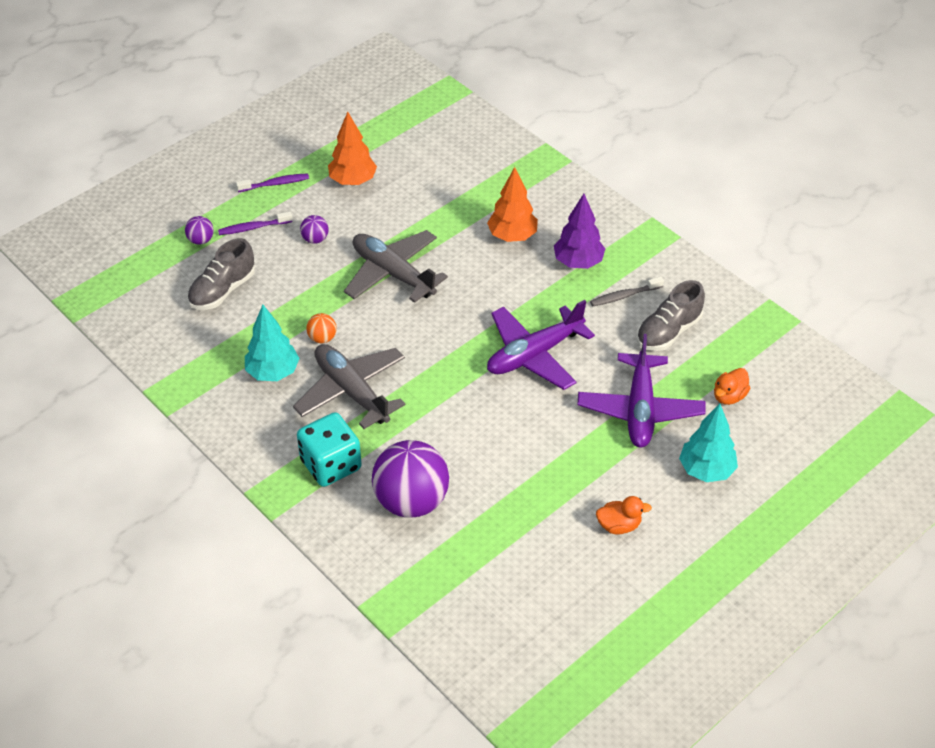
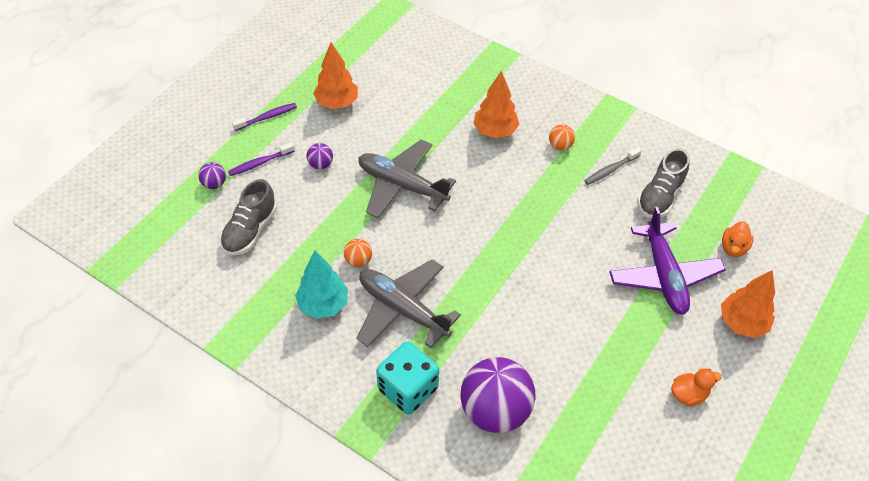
camera: 15 degrees left, 5 degrees up
(534, 354) = (554, 240): purple plane -> none
(578, 262) = (560, 146): purple tree -> orange ball
(706, 470) = (742, 323): turquoise tree -> orange tree

